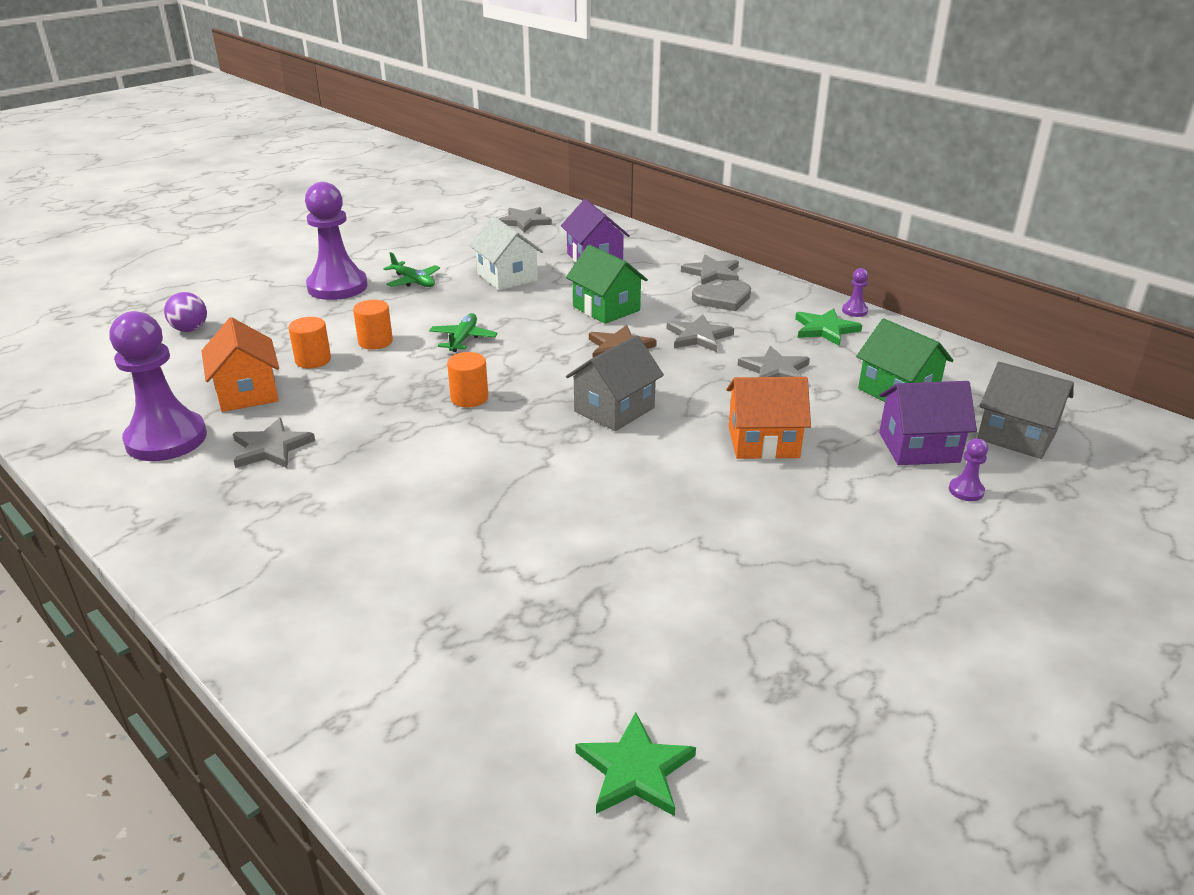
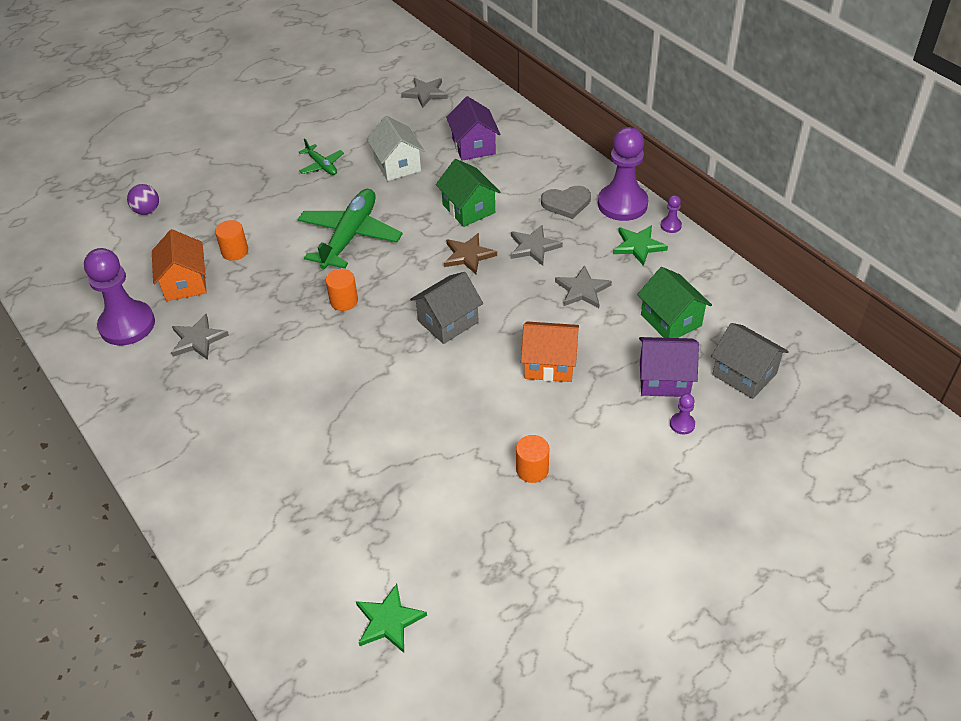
camera: 10 degrees right, 15 degrees up
(337, 287) = (261, 168): purple pawn -> purple pawn (622, 204)
(375, 342) = (283, 234): orange cylinder -> orange cylinder (532, 469)
(463, 339) = (350, 236): green plane -> green plane, size x2.02
(712, 273) = (567, 171): grey star -> none

